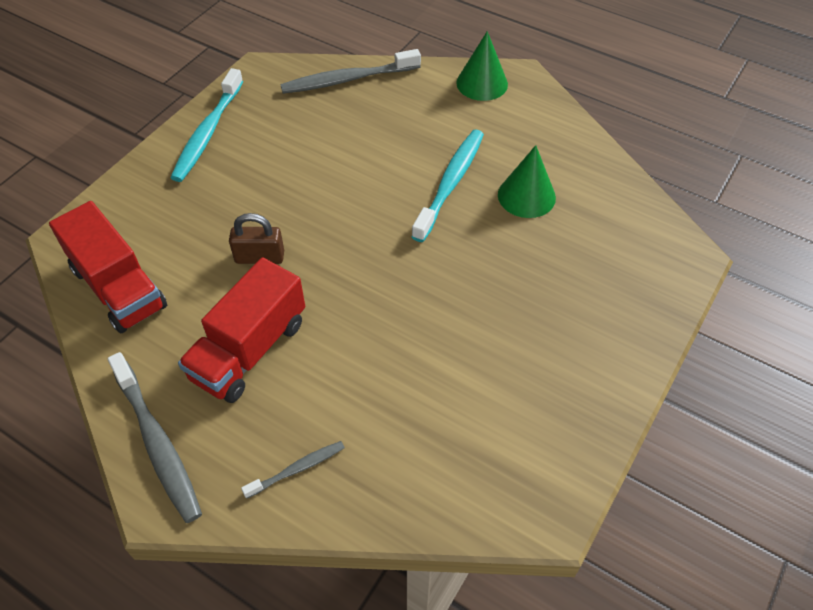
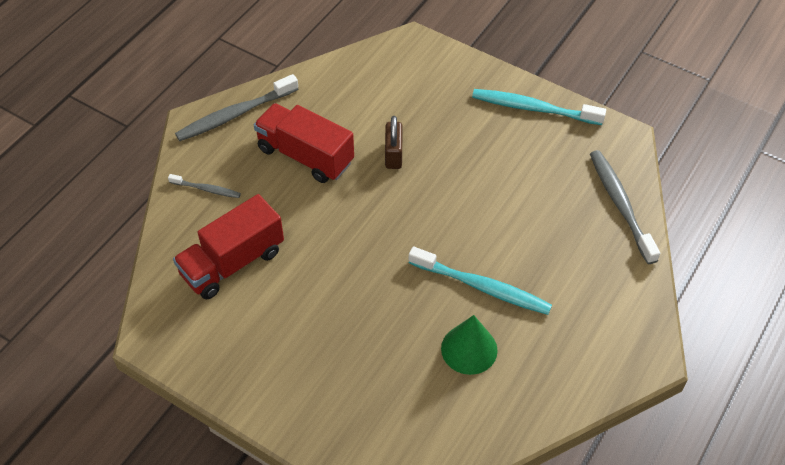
camera: 90 degrees right, 0 degrees up
(119, 288) = (365, 77): red truck -> red truck (232, 263)
(297, 469) = (206, 189): grey toothbrush -> grey toothbrush turned 45 degrees counterclockwise
(482, 83) = (632, 320): green cone -> none

